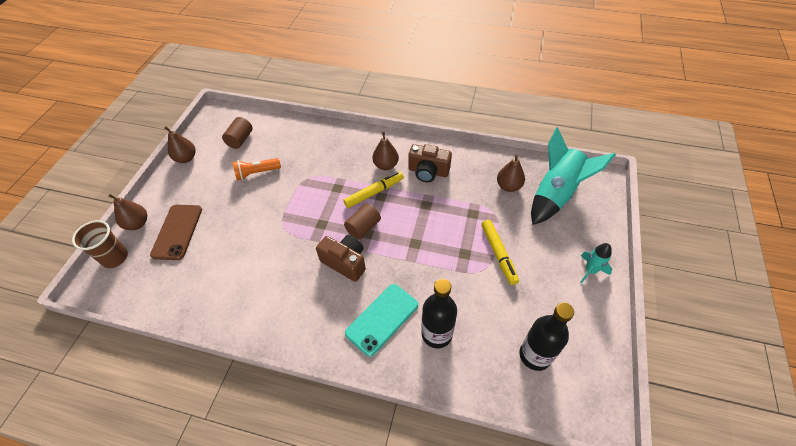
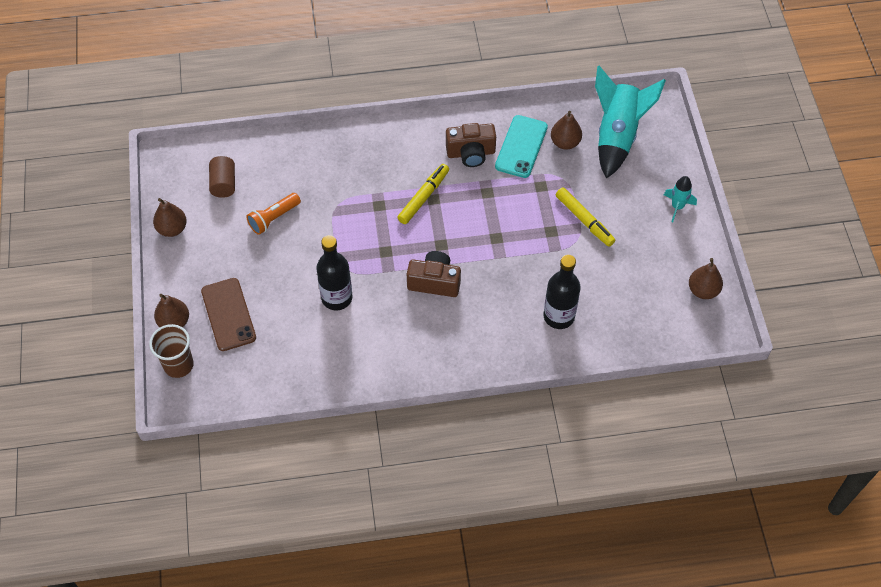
camera: 25 degrees left, 5 degrees up
(363, 227) = (433, 240): brown cylinder -> none
(382, 319) = (501, 322): turquoise phone -> turquoise phone (521, 147)
(386, 165) = (419, 160): brown pear -> brown pear (703, 290)
(535, 355) = (654, 302): black bottle -> black bottle (337, 298)

